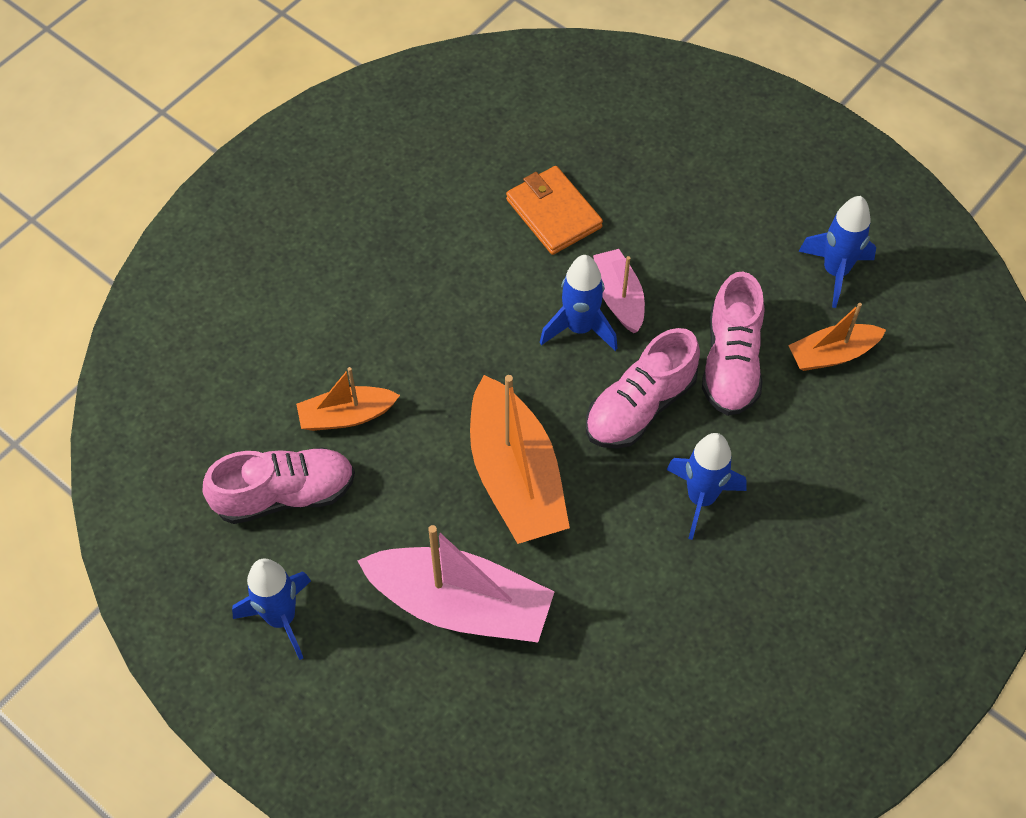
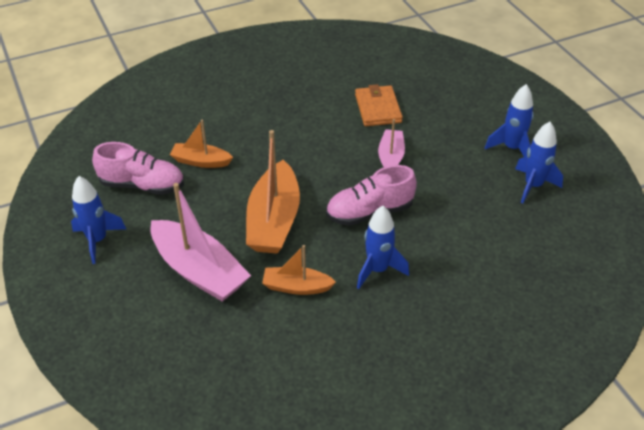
camera: 25 degrees right, 15 degrees down
(579, 328) = (358, 164): blue rocket -> blue rocket (511, 148)
(731, 362) = (439, 209): pink shoe -> none
(832, 354) = (507, 225): orange boat -> orange boat (297, 287)

